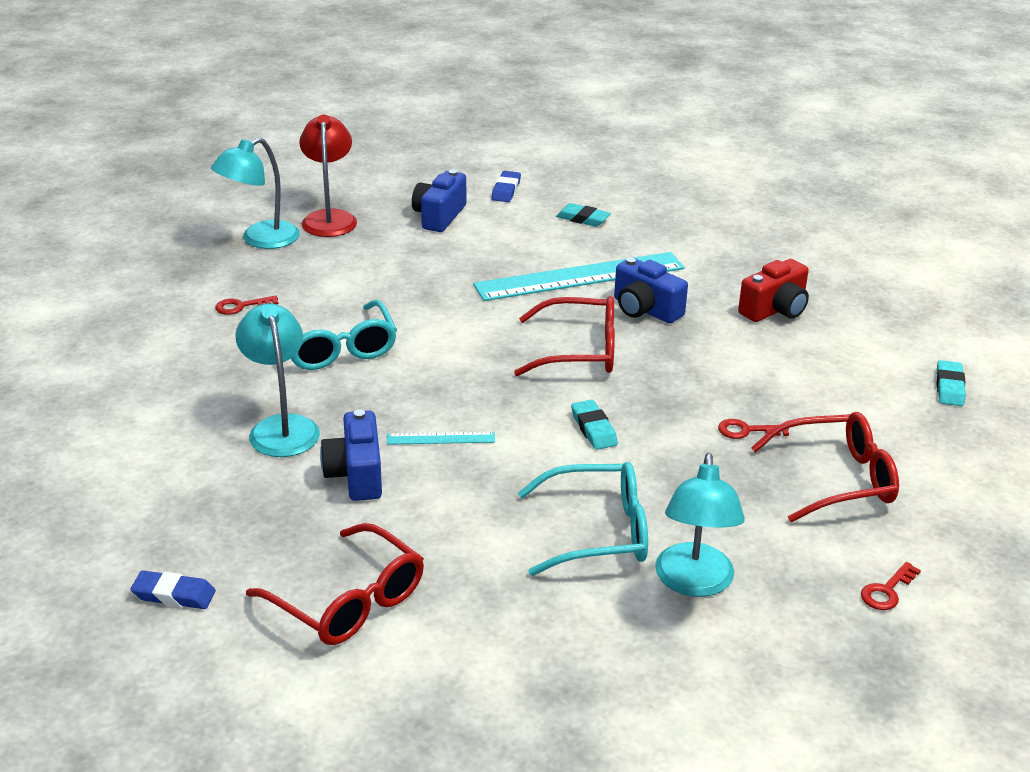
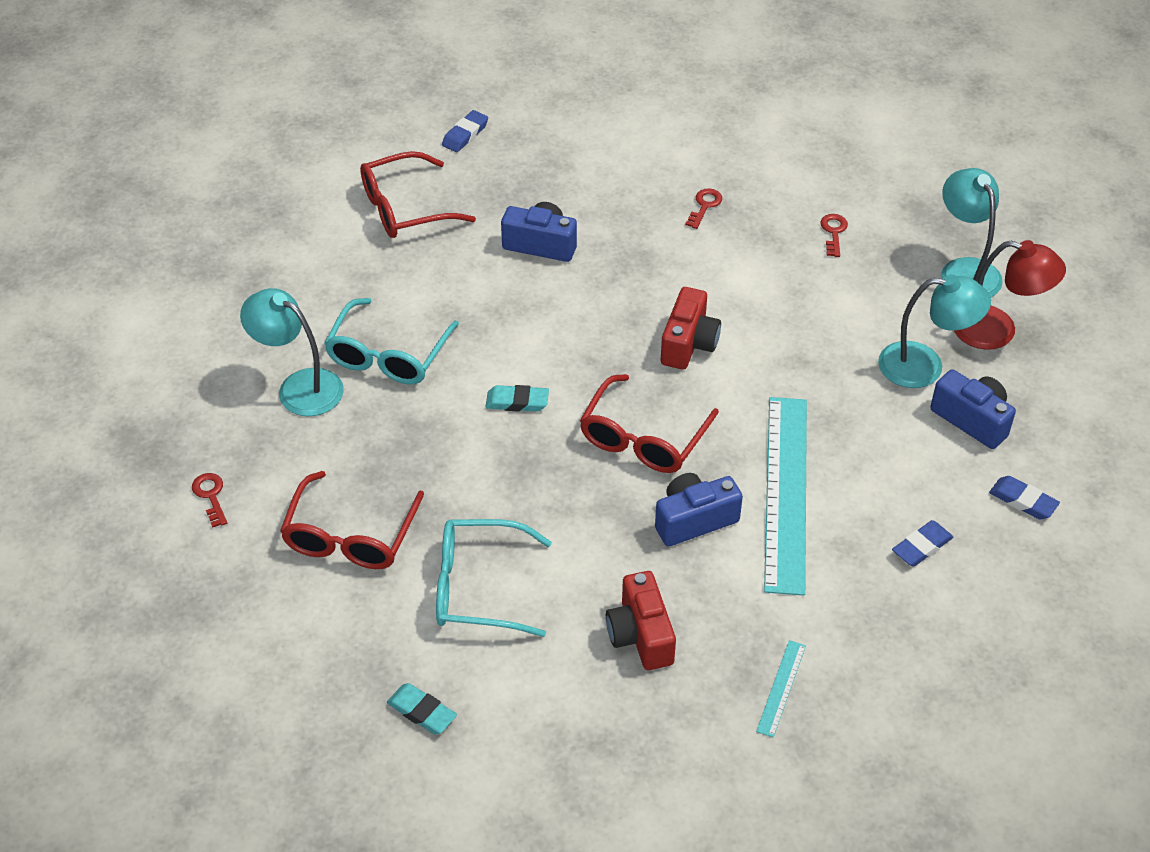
camera: 115 degrees right, 15 degrees up
(281, 427) = (627, 219): turquoise lamp -> turquoise lamp (924, 366)
(336, 348) = (731, 276): turquoise glasses -> turquoise glasses (478, 587)
(441, 438) = (560, 303): turquoise ruler -> turquoise ruler (781, 688)
(445, 352) = (688, 343): none -> red camera
(582, 219) = (921, 546): turquoise eraser -> blue eraser
(746, 430) = (453, 506): red key -> red key (704, 206)

